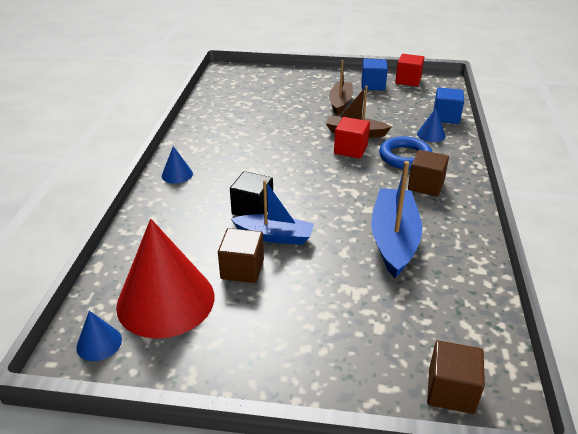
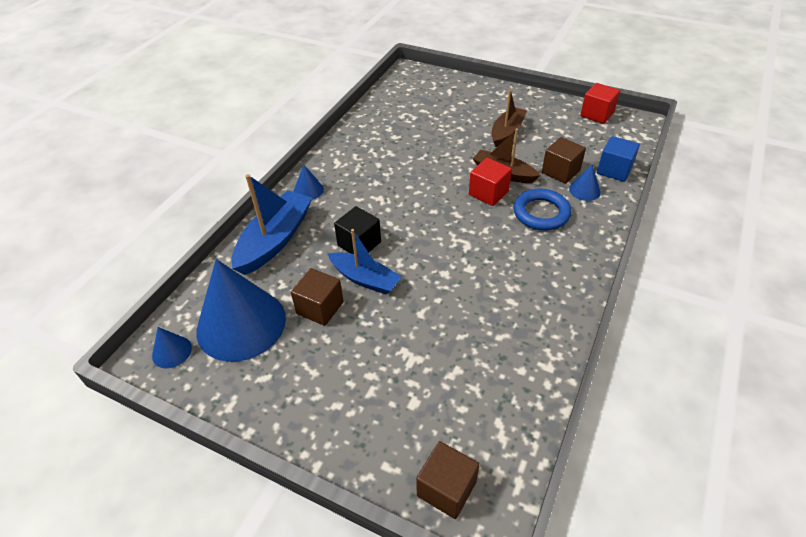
camera: 20 degrees right, 10 degrees up
(166, 300) = (241, 324): red cone -> blue cone
(373, 85) = (554, 114): blue cube -> none
(393, 239) = (477, 310): blue boat -> blue boat (275, 240)
(426, 185) = (544, 253): brown cube -> brown cube (560, 171)

